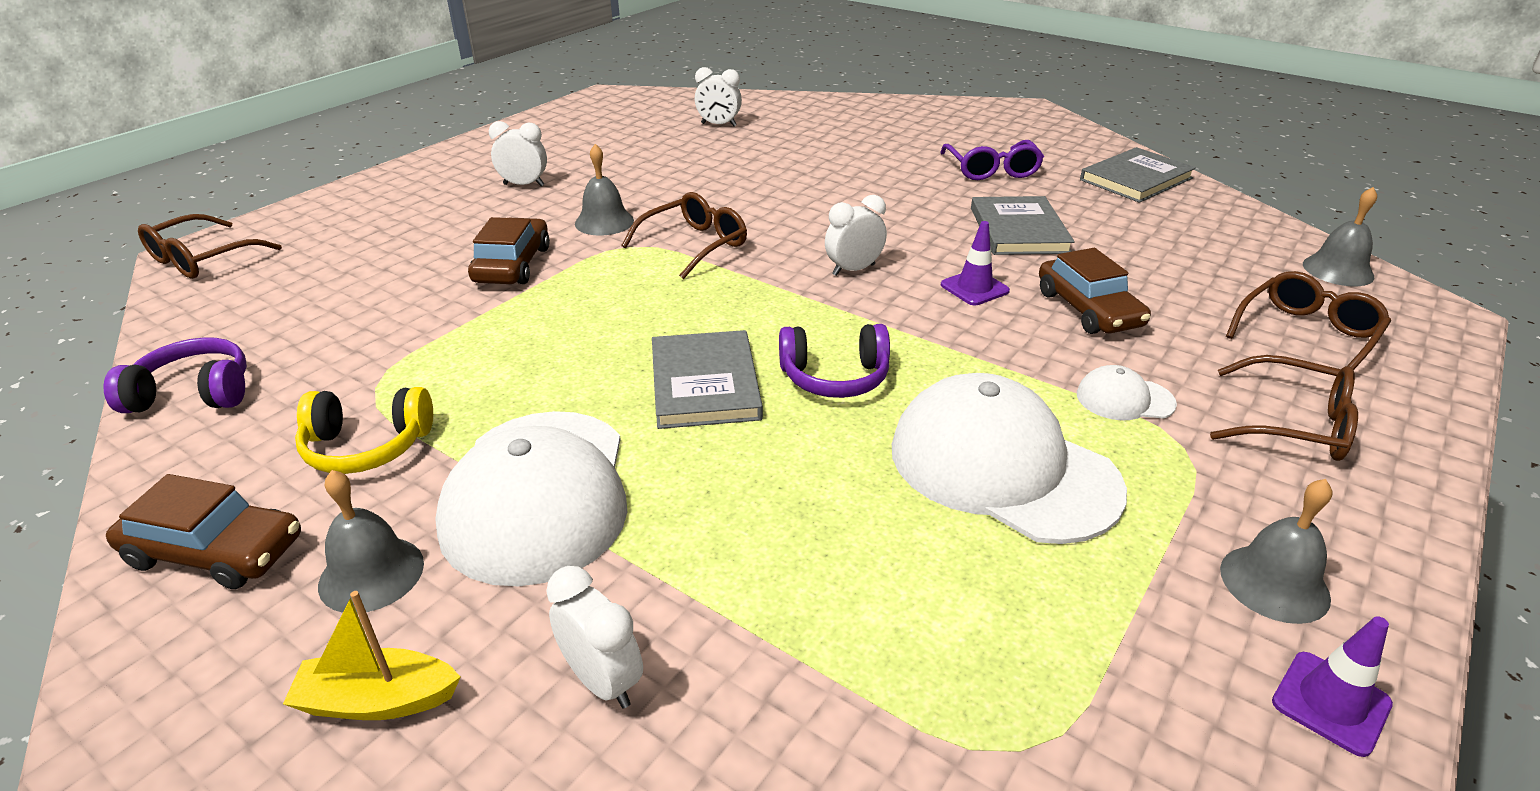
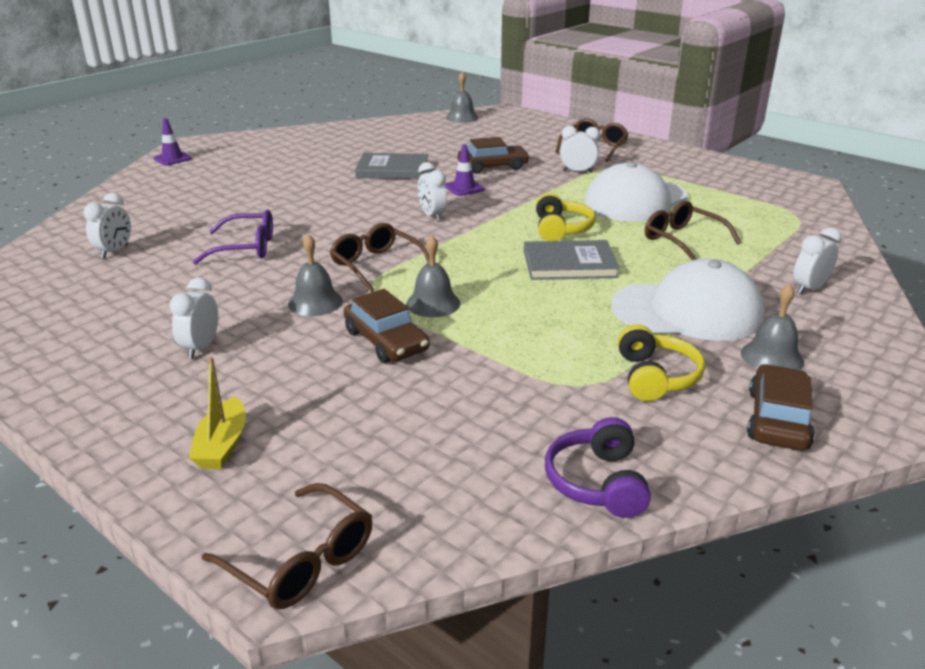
camera: 85 degrees left, 5 degrees down
(377, 700) = (852, 343): yellow boat -> yellow boat (222, 445)
(512, 265) = (386, 341): brown car -> brown car turned 135 degrees counterclockwise
(834, 377) = (561, 229): purple headphones -> yellow headphones
(991, 169) = (295, 166): purple glasses -> purple glasses (245, 248)
(1124, 399) = (577, 171): white cap -> white clock
(1136, 179) = (334, 135): grey book -> none
(1274, 583) = (695, 168): grey bell -> grey bell (433, 303)
(1306, 335) = (522, 133): brown glasses -> brown glasses (683, 240)
(1331, 703) = (750, 171): purple traffic cone -> purple traffic cone (172, 158)

